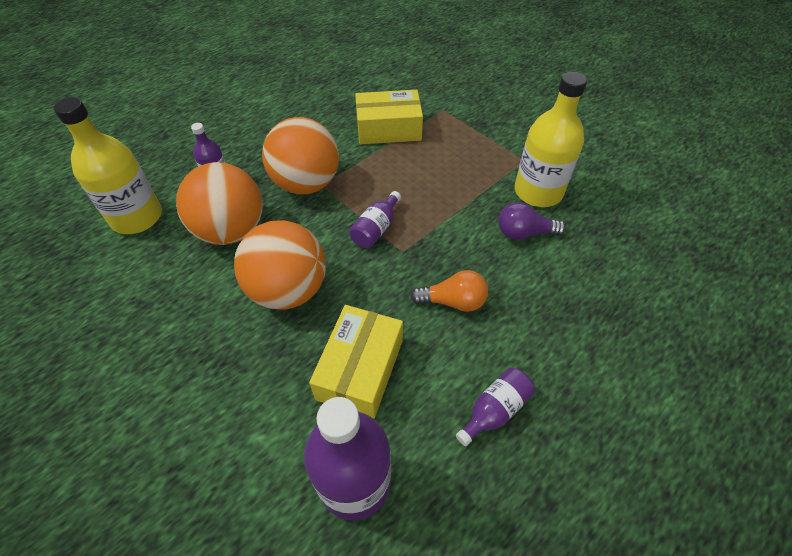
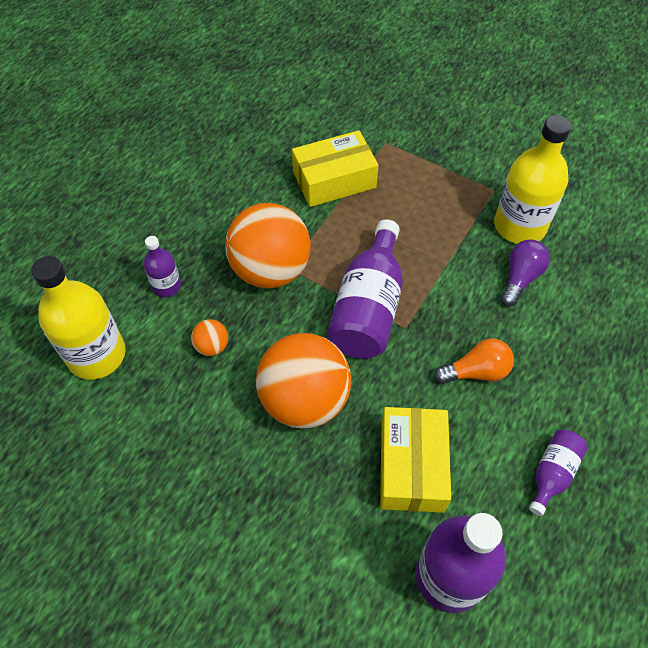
camera: 15 degrees left, 5 degrees up
(231, 230) = (212, 346): orange ball -> orange ball, size x0.42
(376, 229) = (368, 308): purple bottle -> purple bottle, size x1.92
(524, 233) = (520, 278): purple light bulb -> purple light bulb turned 135 degrees clockwise

